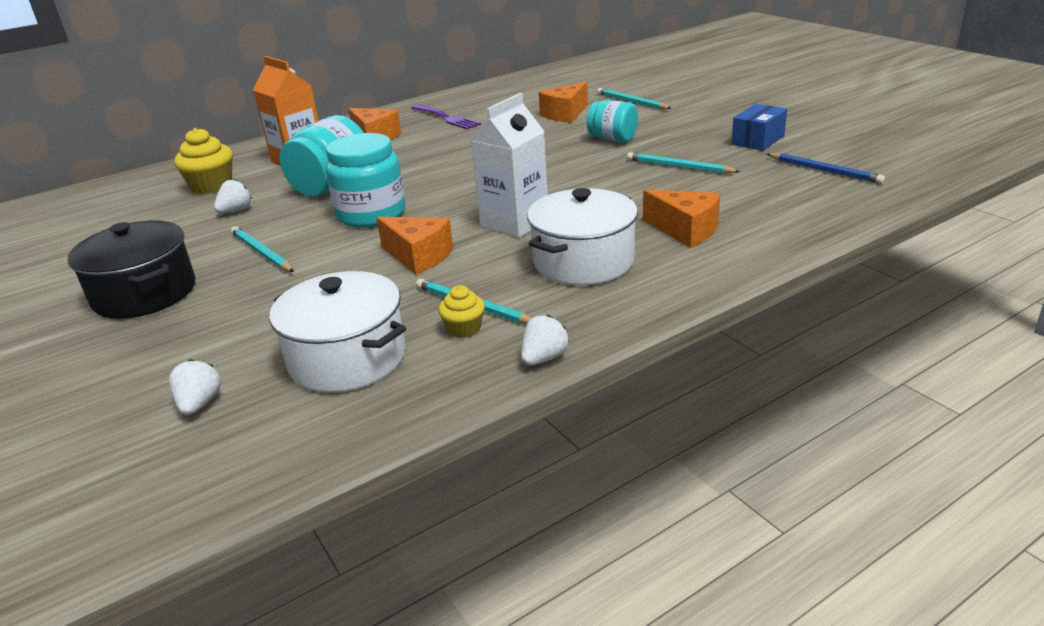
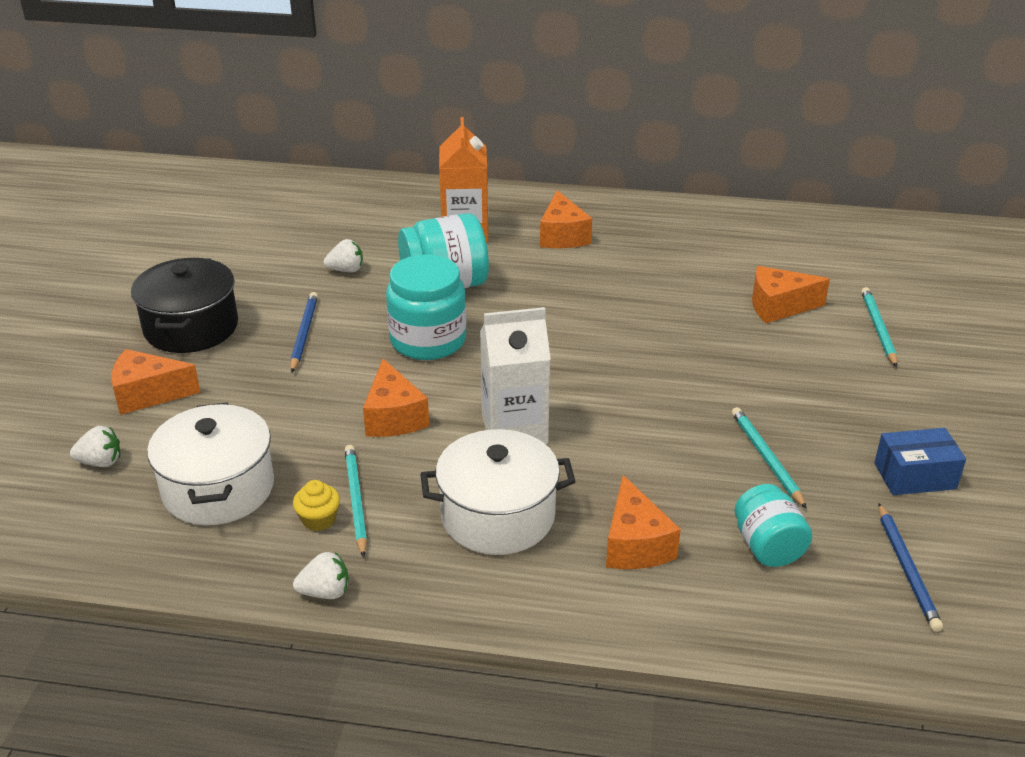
camera: 40 degrees right, 5 degrees up
(173, 345) = (148, 394): none -> orange cheese
(199, 404) = (101, 462): white strawberry -> white strawberry turned 45 degrees clockwise
(212, 186) = (367, 226): yellow cupcake -> none
(261, 252) = (304, 333): turquoise pencil -> blue pencil
(446, 118) = (660, 243): purple fork -> none
(612, 139) = (766, 375): turquoise jar -> turquoise jar (767, 546)

